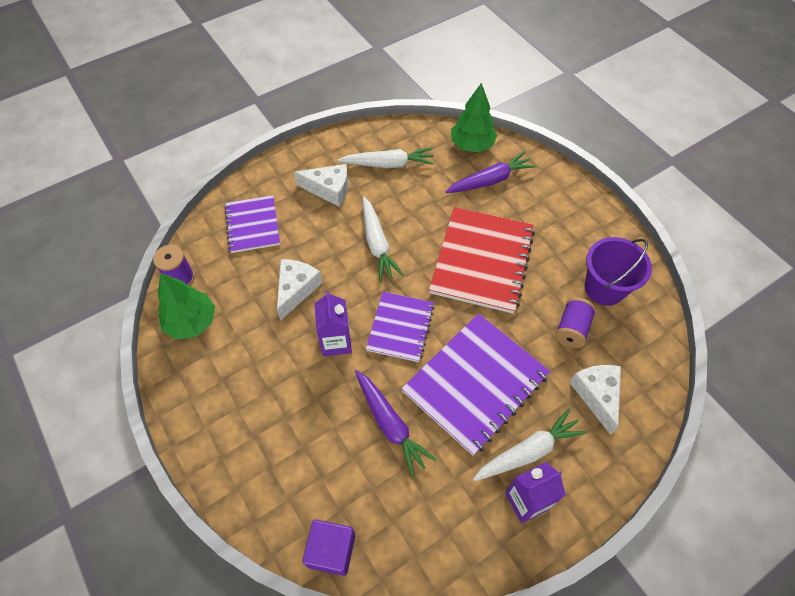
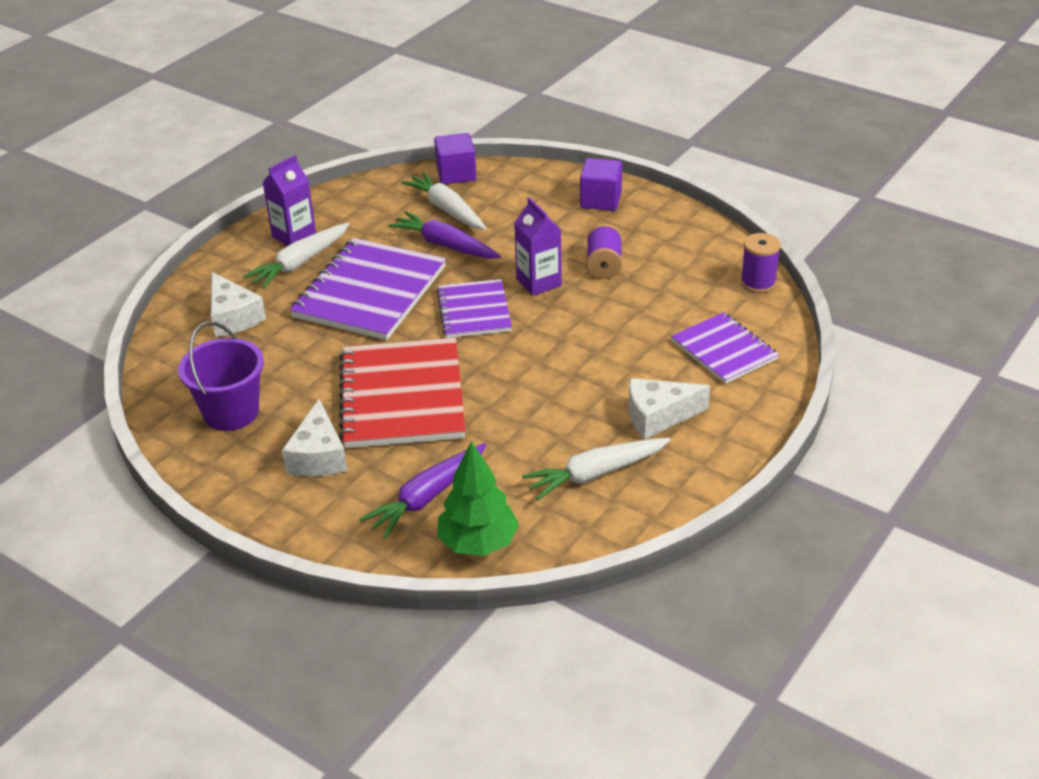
camera: 160 degrees right, 20 degrees down
(192, 322) = (707, 256): green tree -> none
(222, 436) = (600, 200): none -> purple cube
(296, 289) = (616, 309): white cheese -> white cheese (318, 456)
(377, 244) = (549, 376): white carrot -> white carrot (447, 209)
(572, 329) = (269, 362): purple spool -> purple spool (604, 265)

